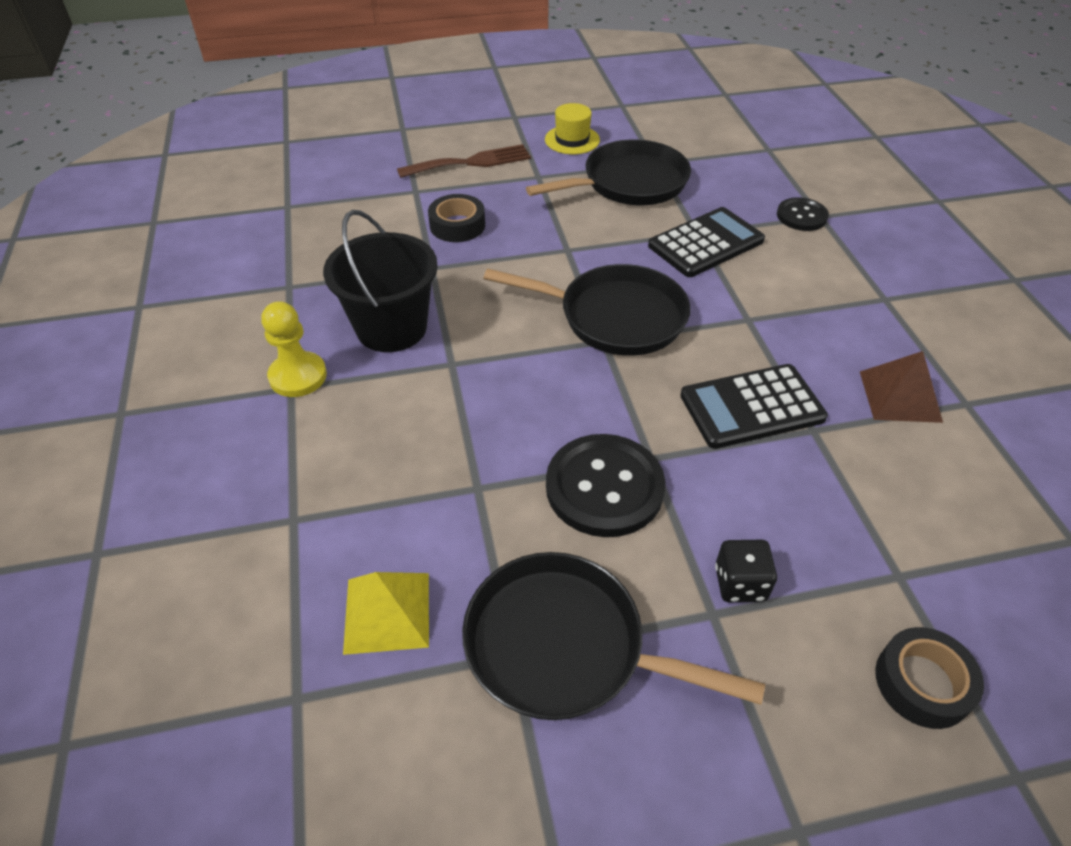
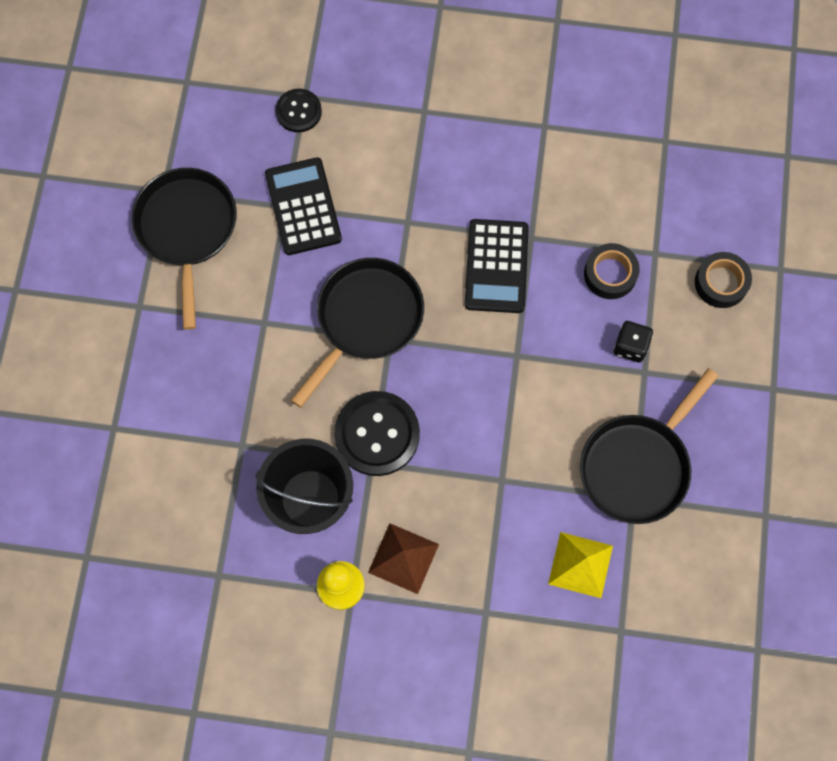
camera: 70 degrees left, 25 degrees up
(457, 225) = (188, 405): black tape -> black tape (610, 274)
(471, 162) = (86, 361): brown fork -> none
(572, 140) = (88, 250): yellow hat -> none
(604, 487) = (531, 396): black button -> black button (377, 434)
(899, 396) = (522, 164): brown pyramid -> brown pyramid (403, 558)

